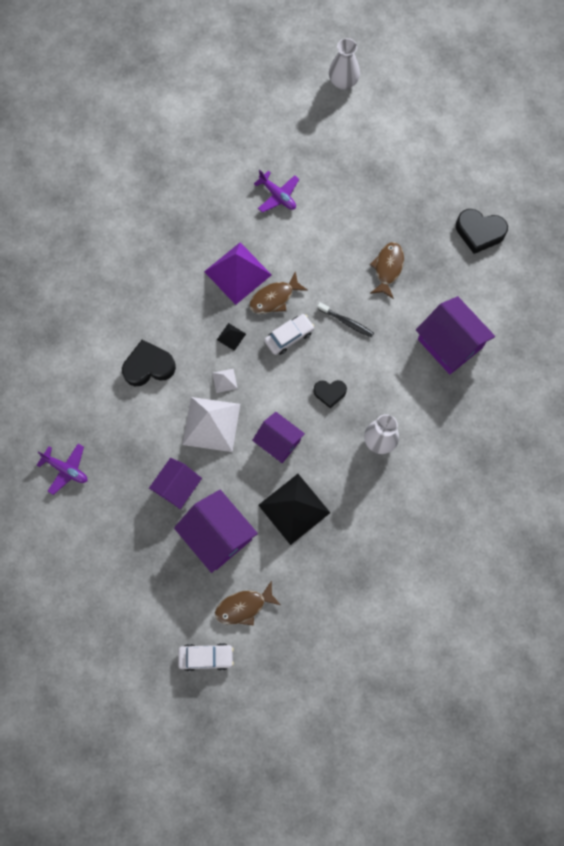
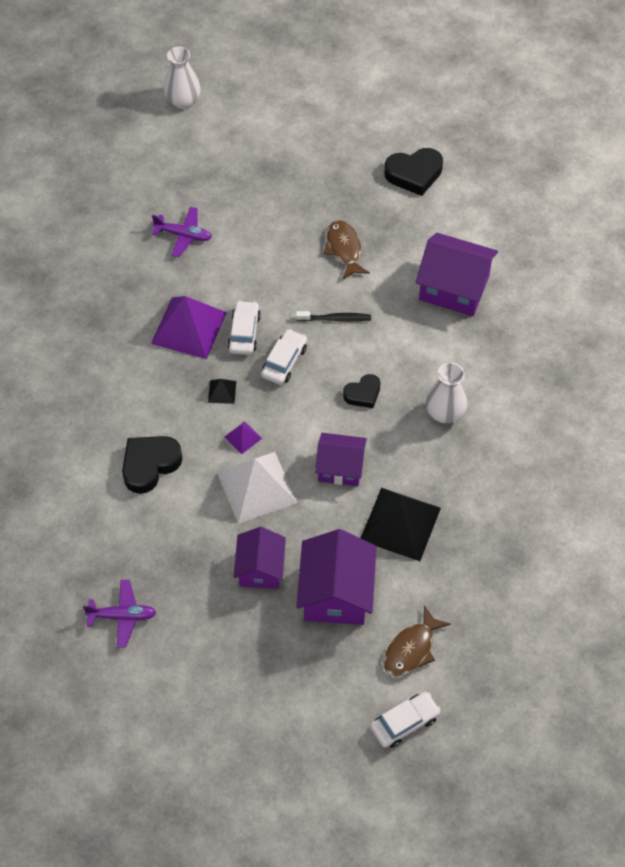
camera: 30 degrees left, 15 degrees down
(217, 535) = (336, 593): purple house -> purple house turned 75 degrees clockwise
(224, 380) = (243, 437): white pyramid -> purple pyramid
(274, 298) = (244, 333): brown fish -> white car

